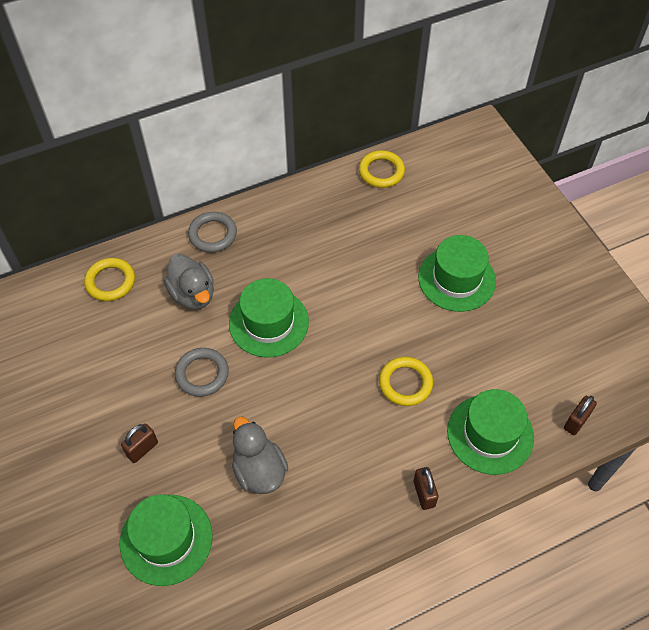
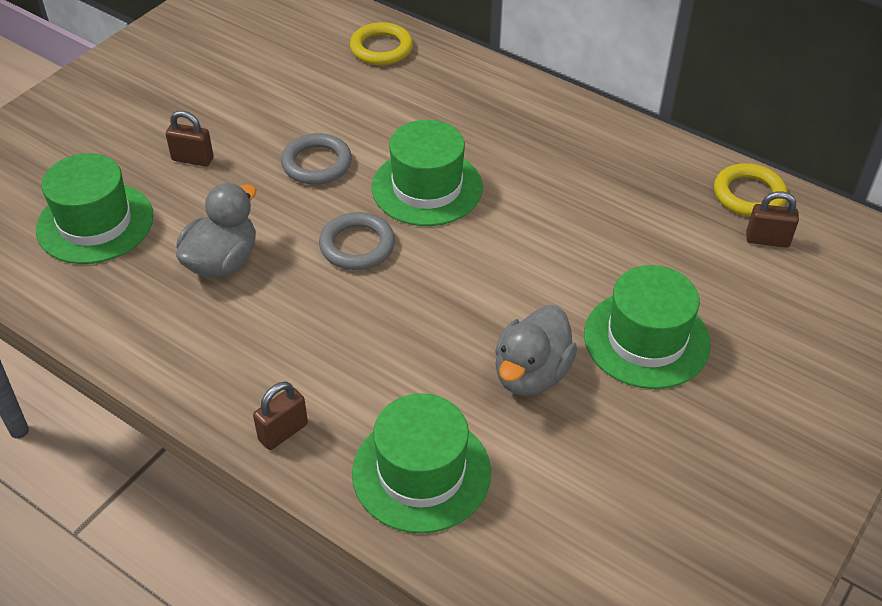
camera: 60 degrees right, 10 degrees down
(193, 294) = (415, 112): grey duck -> grey duck (531, 374)
(212, 234) = (509, 93): grey ring -> grey ring (357, 245)
(405, 383) = (436, 348): yellow ring -> none
(576, 421) = (515, 575): brown padlock -> brown padlock (767, 240)

